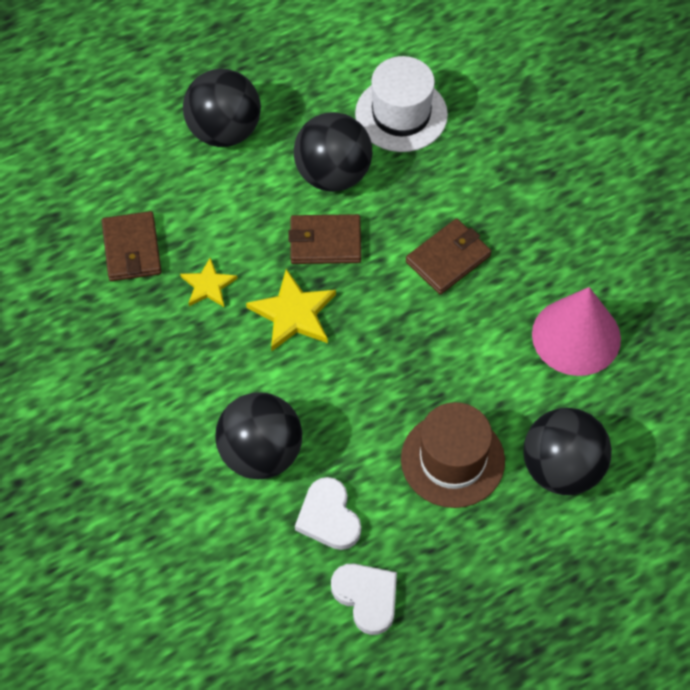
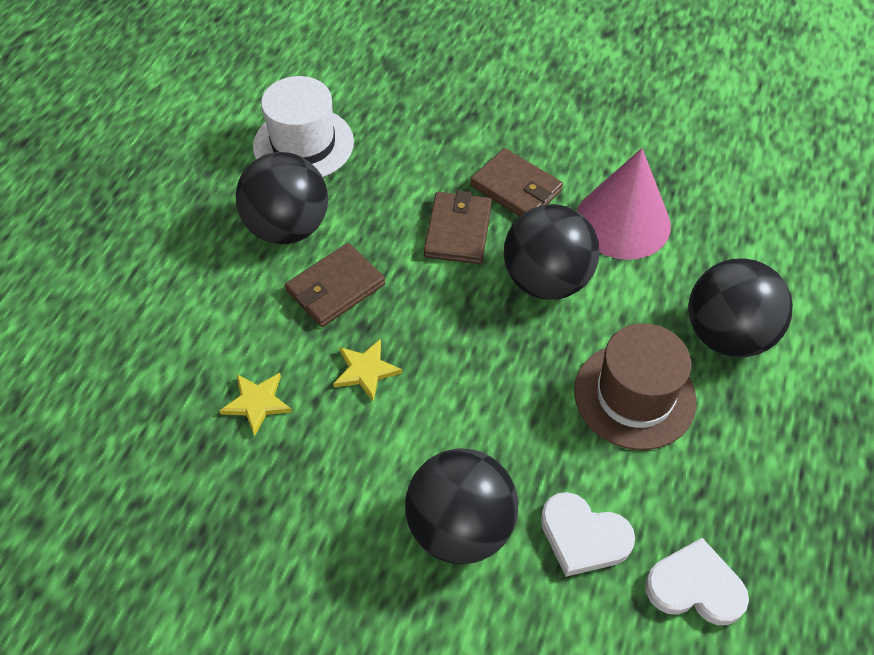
camera: 40 degrees left, 5 degrees down
(132, 249) = (144, 422): brown wallet -> brown wallet (516, 188)
(224, 131) = (147, 255): black ball -> black ball (546, 280)
(293, 314) = (366, 370): yellow star -> yellow star, size x0.63

